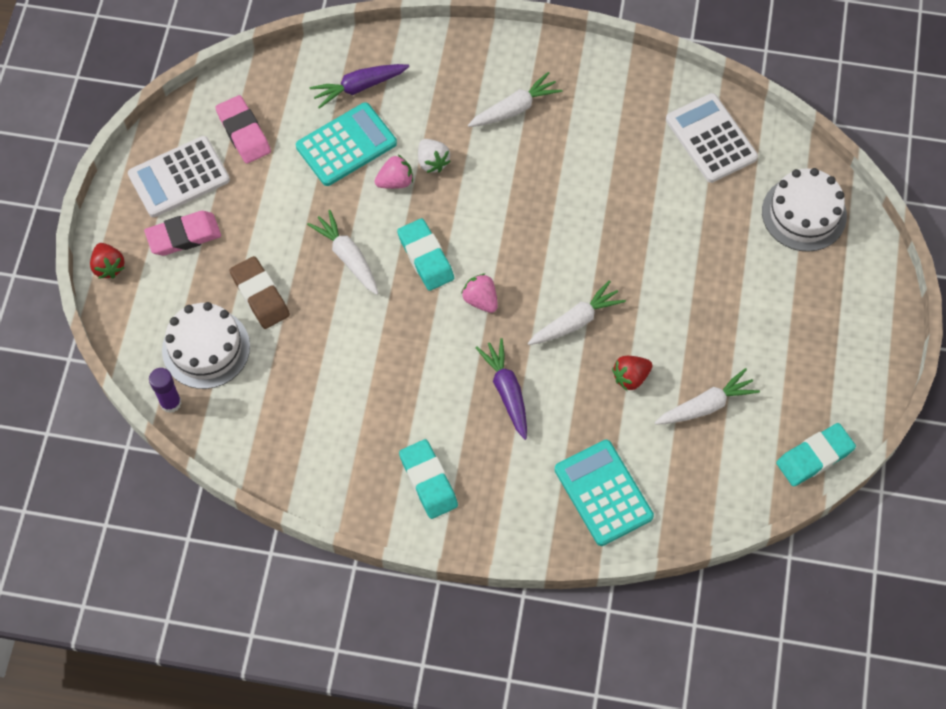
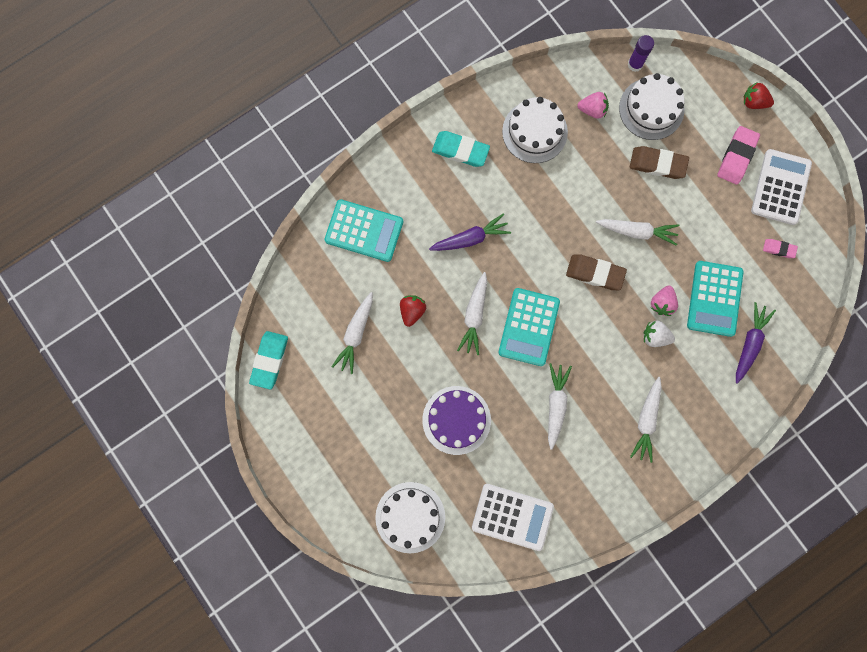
camera: 135 degrees right, 15 degrees up
(244, 132) = (779, 249): pink eraser -> pink eraser, size x0.56
(338, 431) = (534, 132): none -> white cake
(426, 257) = (595, 273): turquoise eraser -> brown eraser
(480, 300) = (538, 277): pink strawberry -> pink strawberry (592, 109)
(506, 391) = (470, 238): purple carrot -> purple carrot turned 45 degrees counterclockwise
(536, 267) = (529, 327): none -> turquoise calculator
(580, 187) = (556, 404): none -> white carrot
(683, 252) = (456, 420): none -> purple cake

